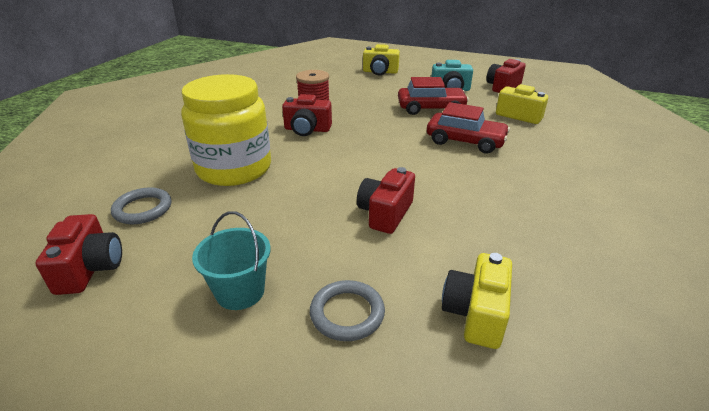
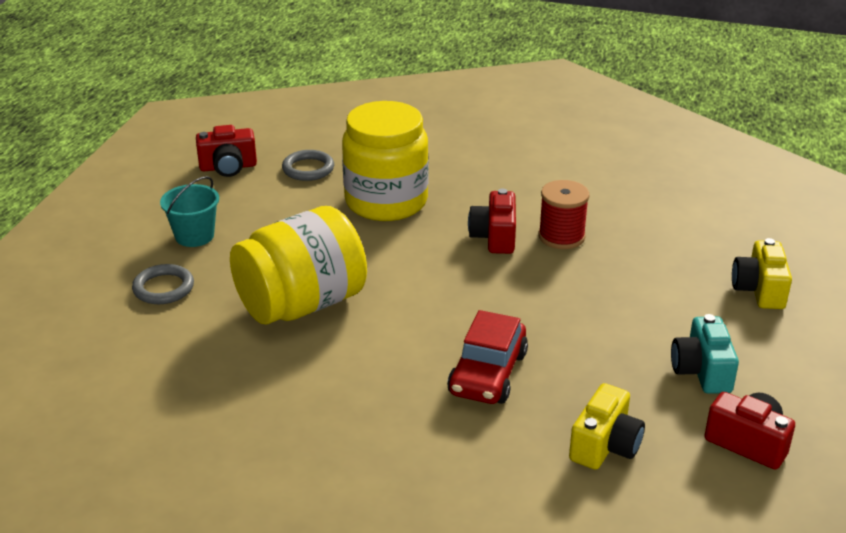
camera: 85 degrees right, 0 degrees up
(385, 213) = (302, 304): red camera -> yellow jar
(431, 108) = (603, 345): red car -> none
(476, 313) = (152, 355): yellow camera -> none

